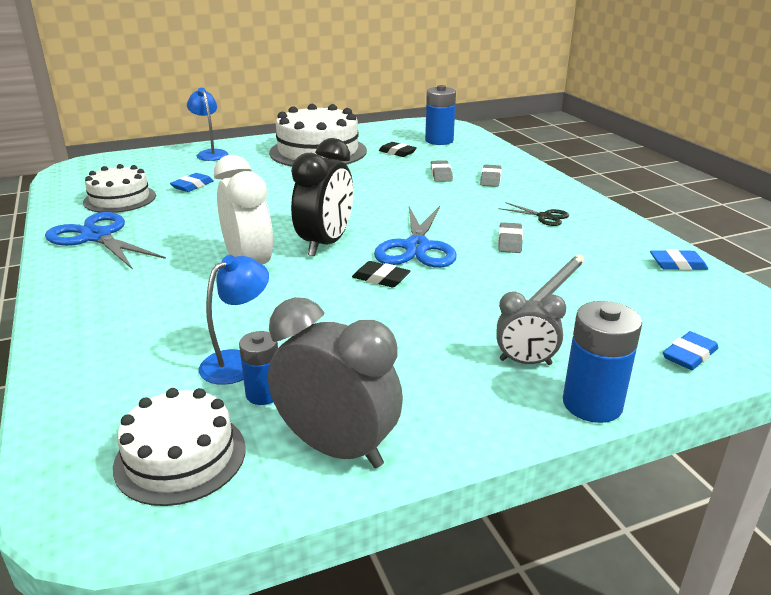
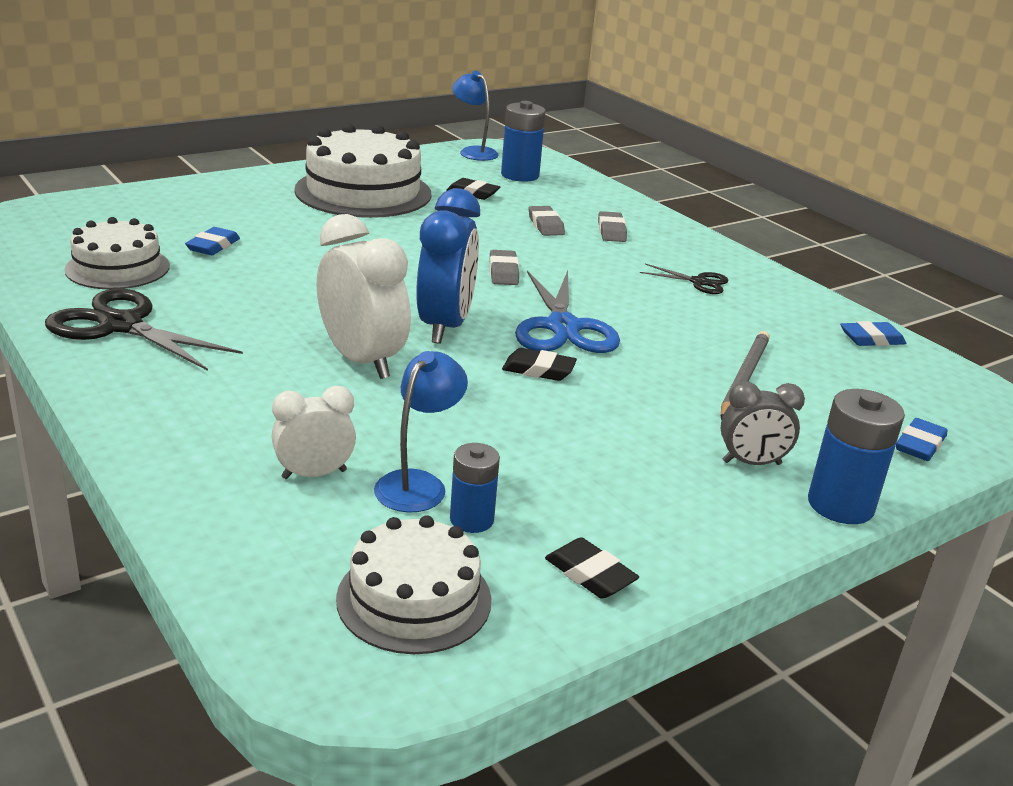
camera: 15 degrees left, 0 degrees up
(97, 237) = (121, 325): blue scissors -> black scissors
(164, 349) = (314, 474): none -> white clock
(210, 153) = (209, 195): blue lamp -> blue lamp (473, 152)
(325, 244) = (445, 326): black clock -> blue clock
(337, 448) = (590, 574): grey clock -> black eraser
(510, 241) = (672, 316): grey eraser -> grey eraser (503, 272)

